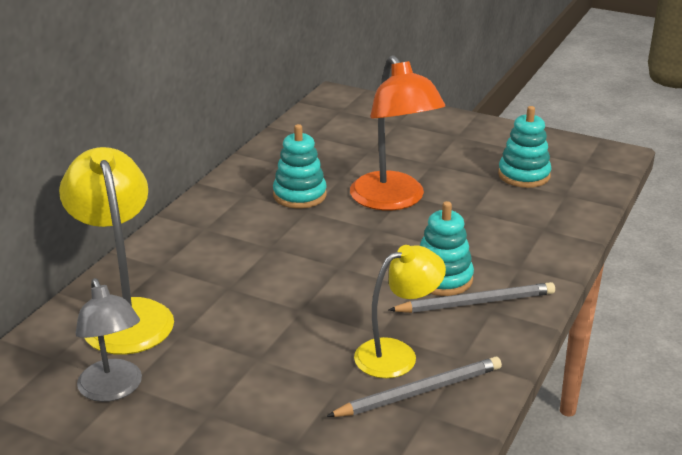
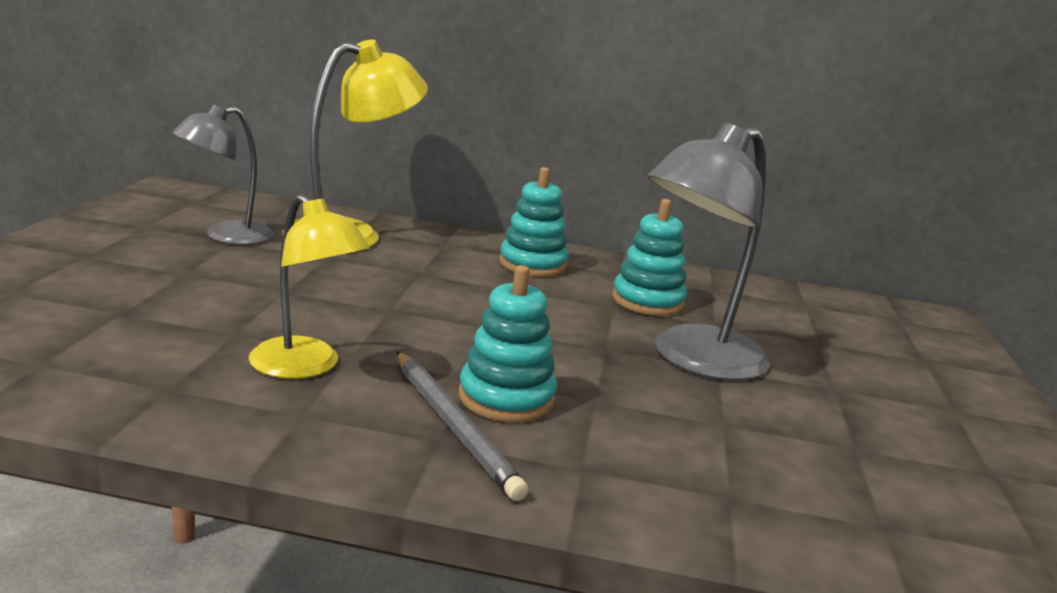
camera: 70 degrees right, 10 degrees down
(393, 200) = (694, 360): orange lamp -> grey lamp
(419, 392) = (220, 383): grey pencil -> none
(524, 175) = (902, 477): turquoise stacking toy -> turquoise stacking toy (532, 264)

